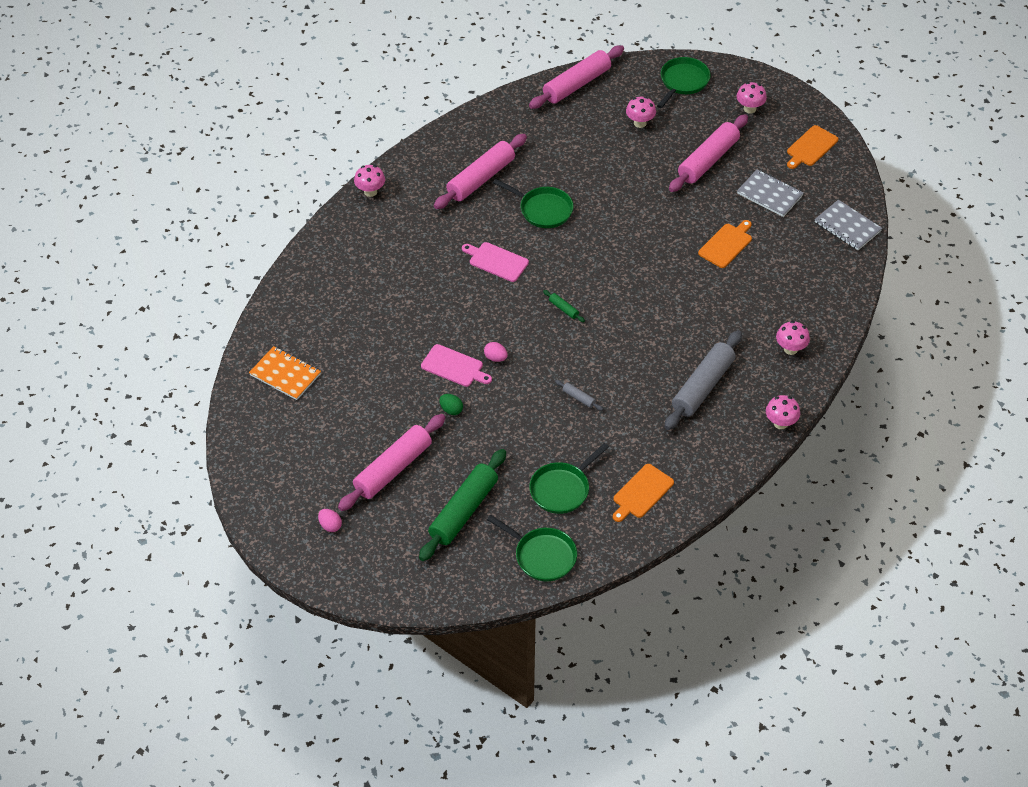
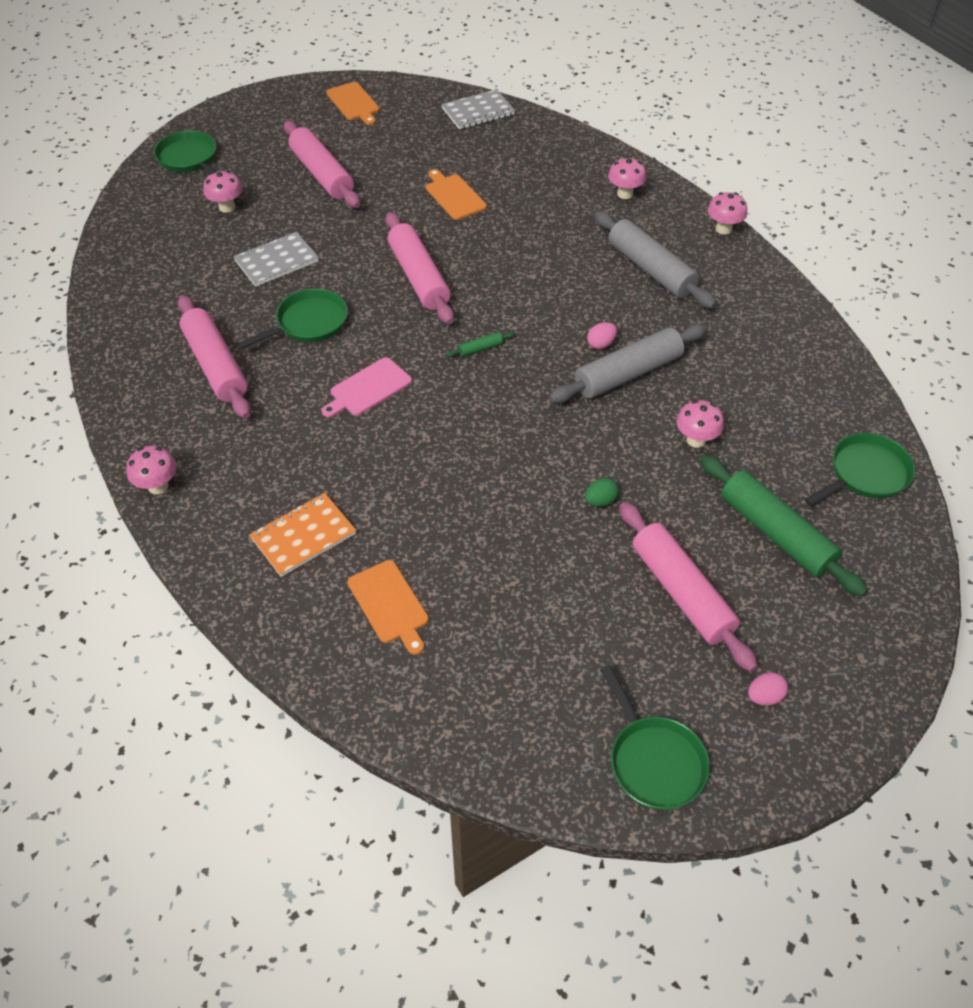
camera: 70 degrees left, 0 degrees up
(285, 374) = (455, 683): orange notebook -> orange notebook (303, 536)
(454, 367) = (527, 478): pink cutting board -> none
(495, 358) = (531, 433): pink egg -> pink egg (601, 344)
(562, 489) = (765, 427): green pan -> green pan (654, 761)
(576, 84) = (123, 239): pink rolling pin -> pink rolling pin (418, 277)
(579, 398) = (628, 373): grey rolling pin -> grey rolling pin, size x2.48
(642, 493) = (789, 359): orange cutting board -> orange cutting board (389, 604)
(749, 109) = (268, 125): pink mushroom -> pink mushroom (696, 440)
(769, 195) = (401, 147): grey notebook -> grey notebook (277, 261)

